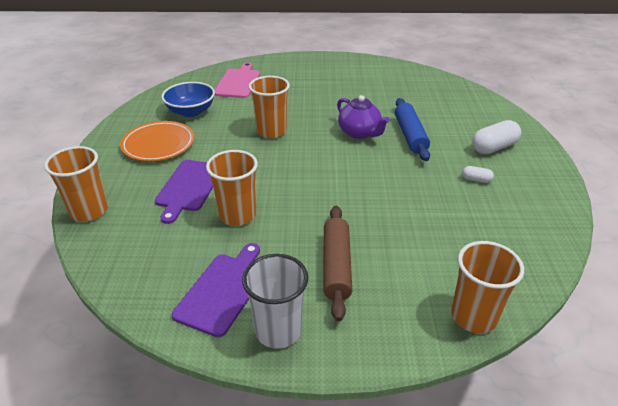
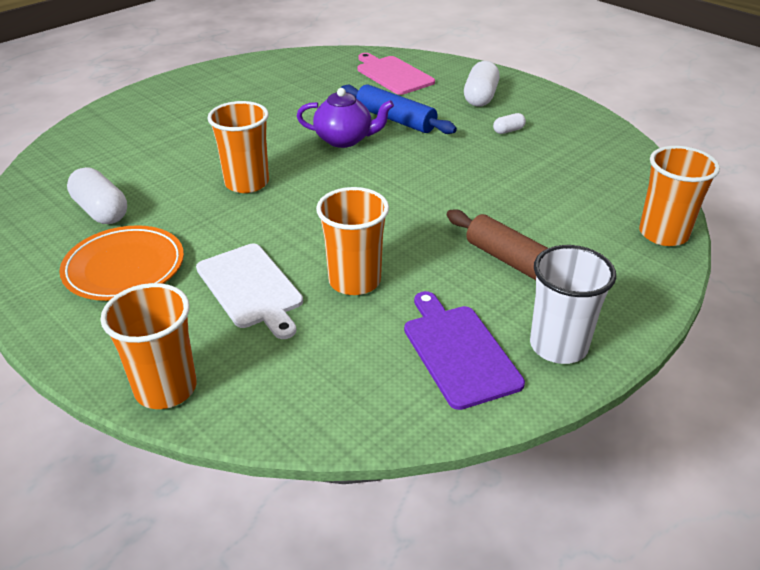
camera: 45 degrees left, 0 degrees up
(189, 187) = (251, 288): purple cutting board -> white cutting board
(191, 111) = (101, 211): blue bowl -> white capsule
(238, 82) = (108, 150): pink cutting board -> pink cutting board (393, 74)

